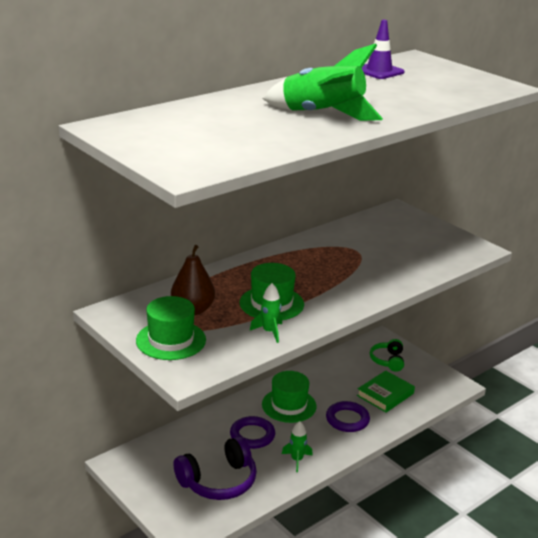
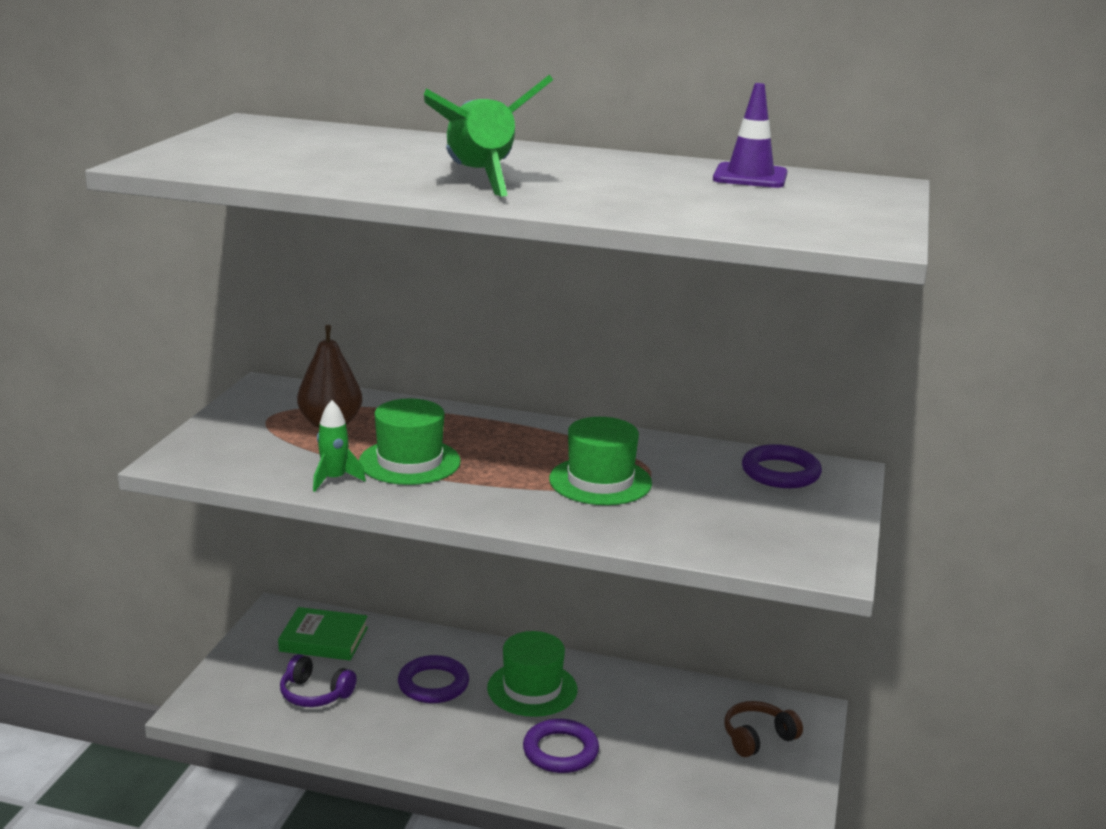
camera: 55 degrees right, 5 degrees down
(171, 340) = (245, 433): green hat -> green hat (600, 481)
(218, 481) = (315, 694): purple headphones -> purple headphones, size x0.61
(297, 460) = (420, 739): green rocket -> none
(384, 222) = (780, 472): none -> purple ring
(385, 394) = (666, 765): green book -> green book (324, 639)
(388, 361) = (758, 738): green headphones -> brown headphones

